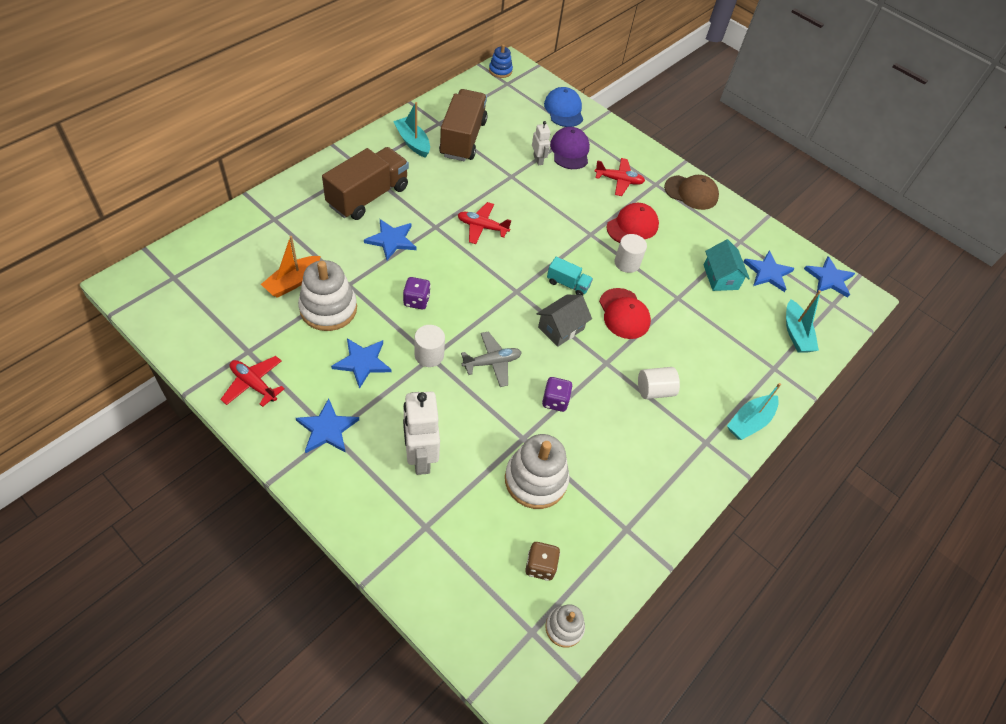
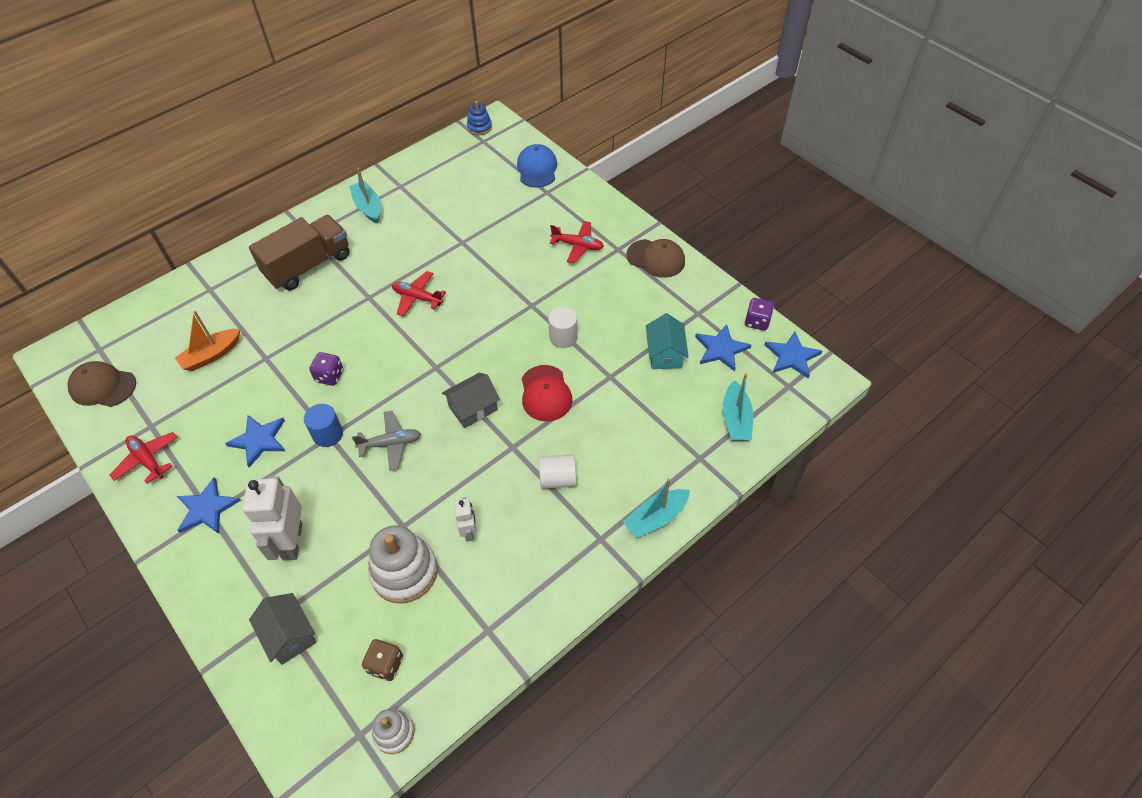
camera: 15 degrees right, 0 degrees up
(187, 313) = (103, 386): none -> brown cap
(328, 309) = (239, 383): white stacking toy -> none
(391, 240) = (320, 312): blue star -> none
(429, 355) = (328, 434): white cylinder -> blue cylinder
(441, 544) = (289, 635): none -> grey house
(463, 139) = (421, 202): brown truck -> none
(538, 160) = (495, 224): white robot -> white robot (469, 531)
(555, 401) = (446, 487): purple dice -> purple dice (757, 322)
(568, 284) = (492, 360): turquoise truck -> none
(570, 151) = (532, 213): purple cap -> none
(632, 226) = (580, 296): red cap -> none

